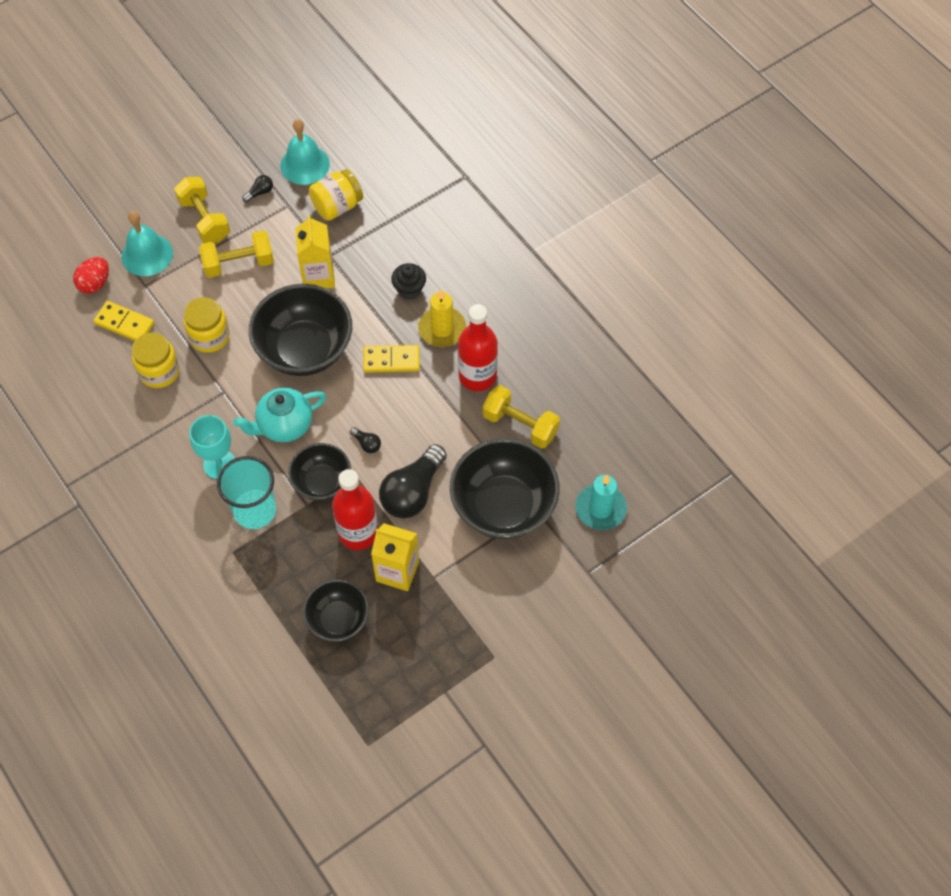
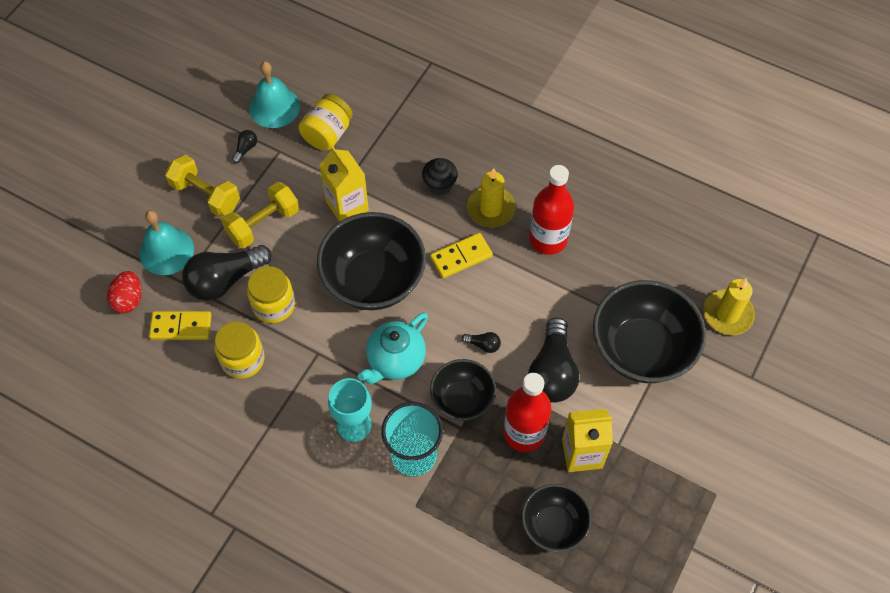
camera: 25 degrees left, 0 degrees up
(181, 299) = (225, 280): none -> black light bulb
(520, 425) = (612, 268): yellow dumbbell -> none
(600, 508) = (727, 314): turquoise candle -> yellow candle

